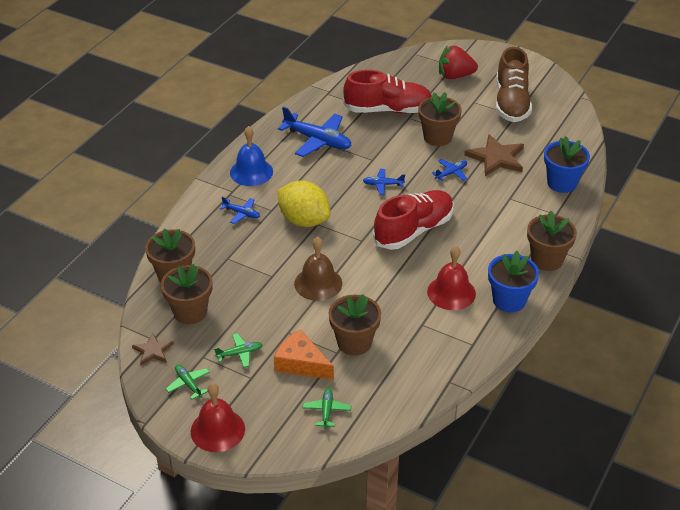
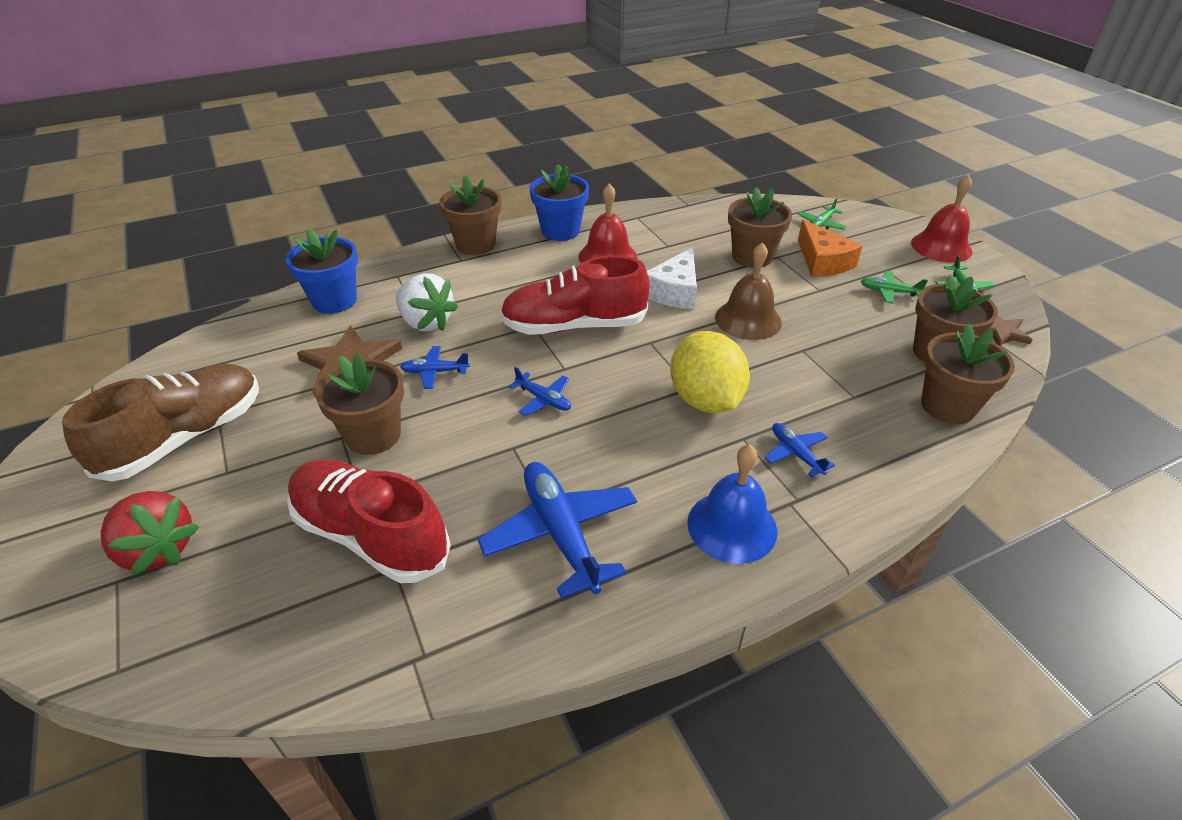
camera: 145 degrees left, 0 degrees up
(380, 284) = (674, 291): none -> white cheese
(494, 195) = (426, 322): none -> white strawberry

